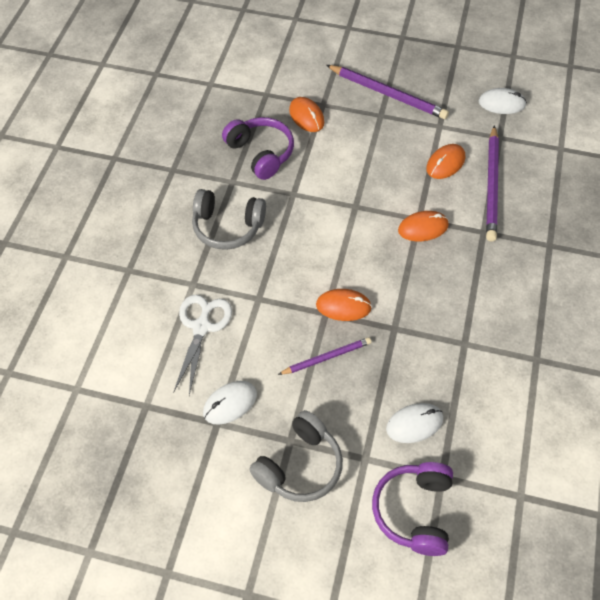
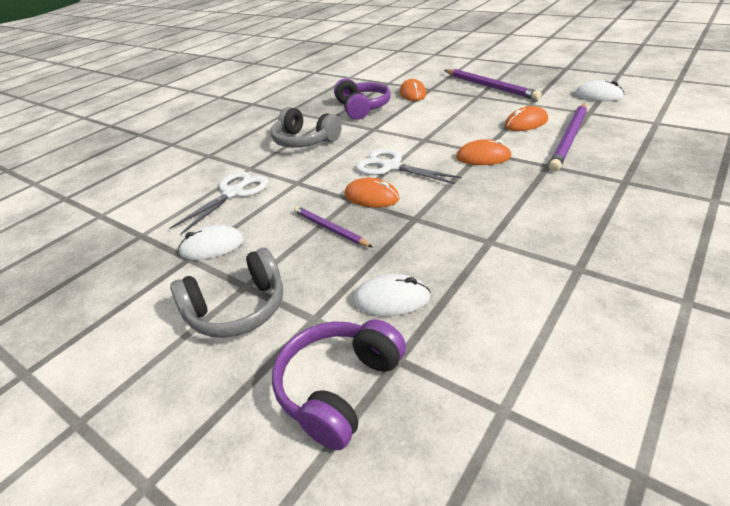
camera: 25 degrees right, 20 degrees down
(326, 357) = (330, 229): purple pencil -> purple pencil turned 135 degrees counterclockwise
(342, 257) = (391, 167): none -> white scissors

